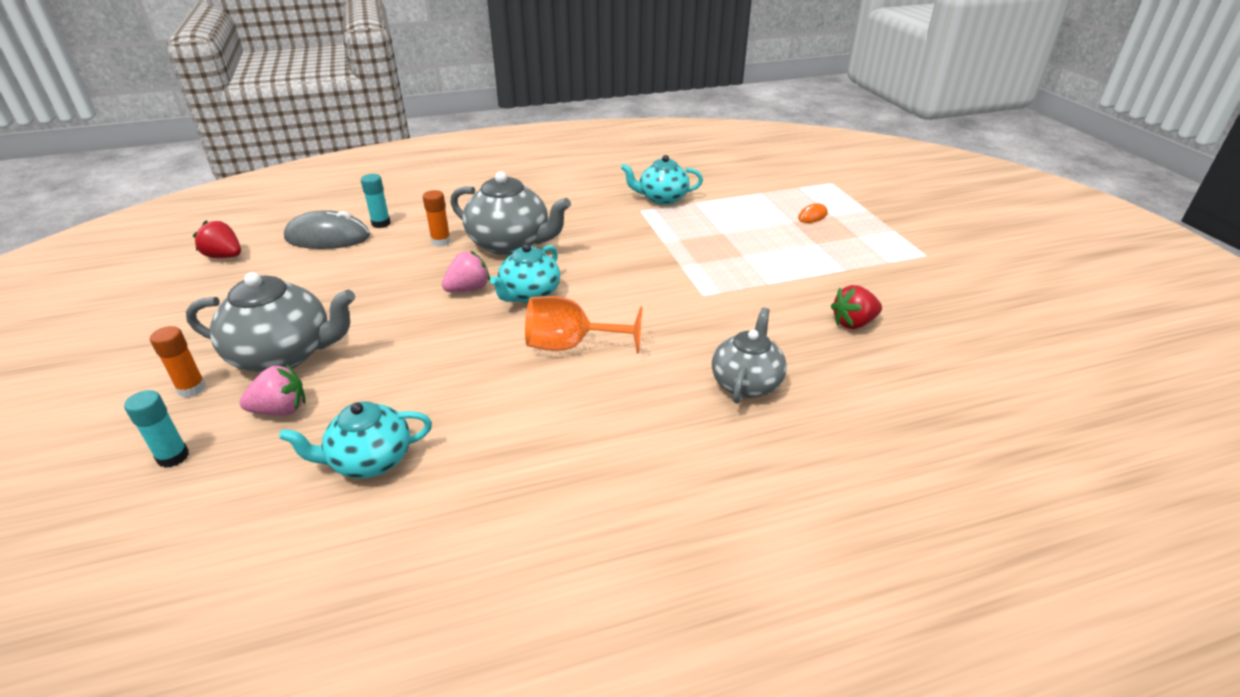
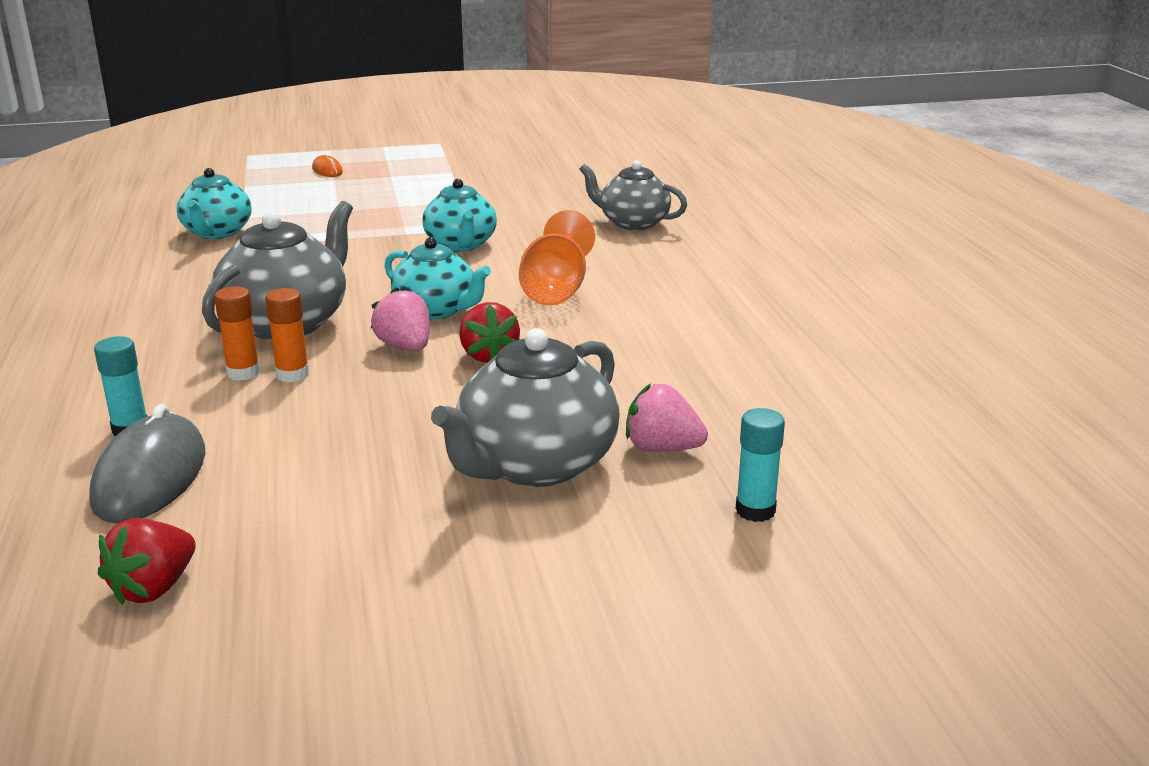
camera: 85 degrees left, 10 degrees down
(192, 389) = (609, 528): orange glue stick -> orange glue stick (292, 375)
(281, 410) = (662, 448): pink strawberry -> pink strawberry turned 60 degrees counterclockwise
(284, 355) = (535, 465): grey teapot -> grey teapot turned 150 degrees counterclockwise
(370, 460) = (750, 383): turquoise teapot -> turquoise teapot (461, 244)
(853, 323) = (548, 180): red strawberry -> red strawberry (489, 356)

